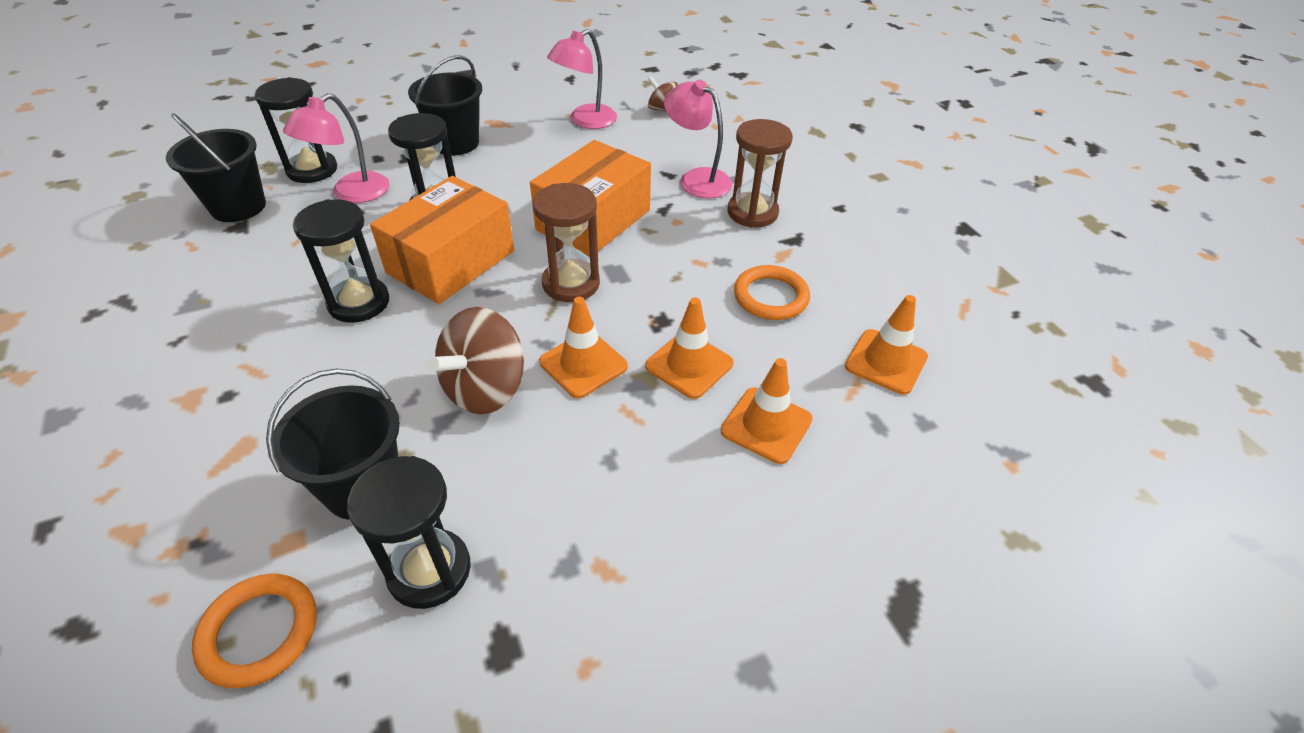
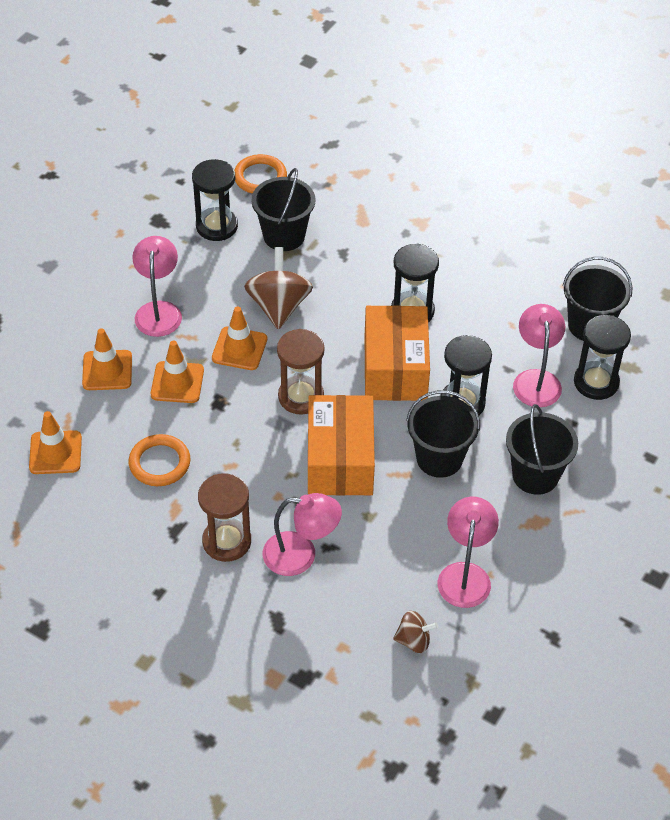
camera: 145 degrees right, 5 degrees up
(511, 183) = (439, 458): none -> black bucket
(638, 472) = (159, 311): none -> pink lamp

